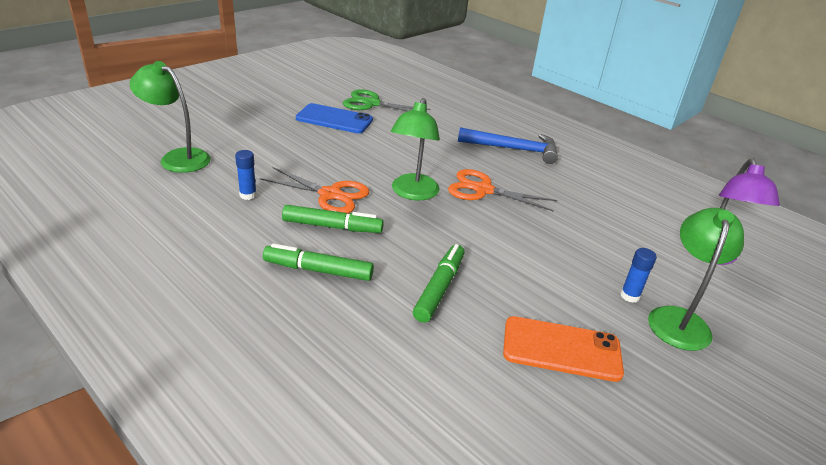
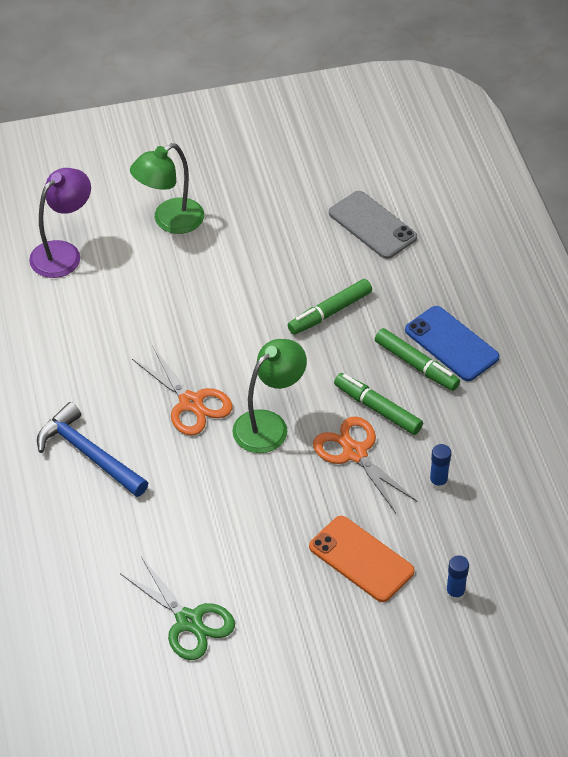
camera: 145 degrees left, 15 degrees up
(177, 157) = (492, 576): green lamp -> none
(334, 119) = (267, 597): blue phone -> blue phone (451, 344)
(480, 409) = (372, 225): none -> grey phone
(561, 349) = (282, 236): orange phone -> orange phone (361, 559)
(629, 296) = (184, 250): blue glue stick -> blue glue stick (455, 593)

